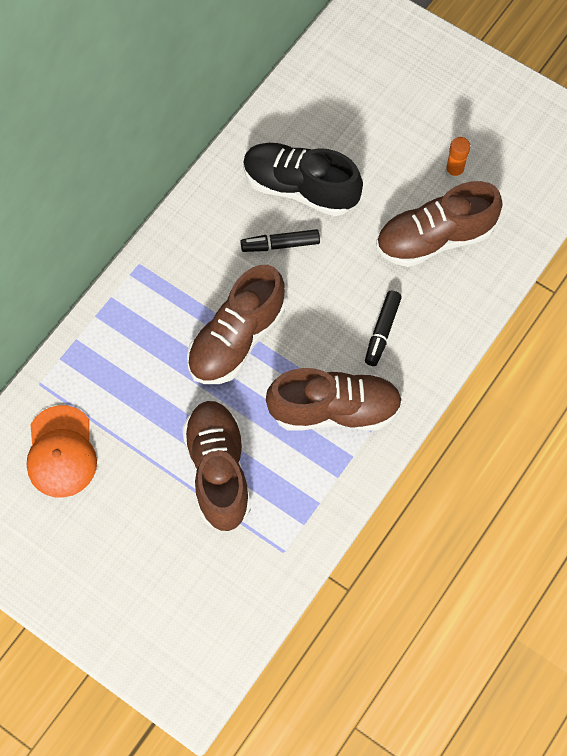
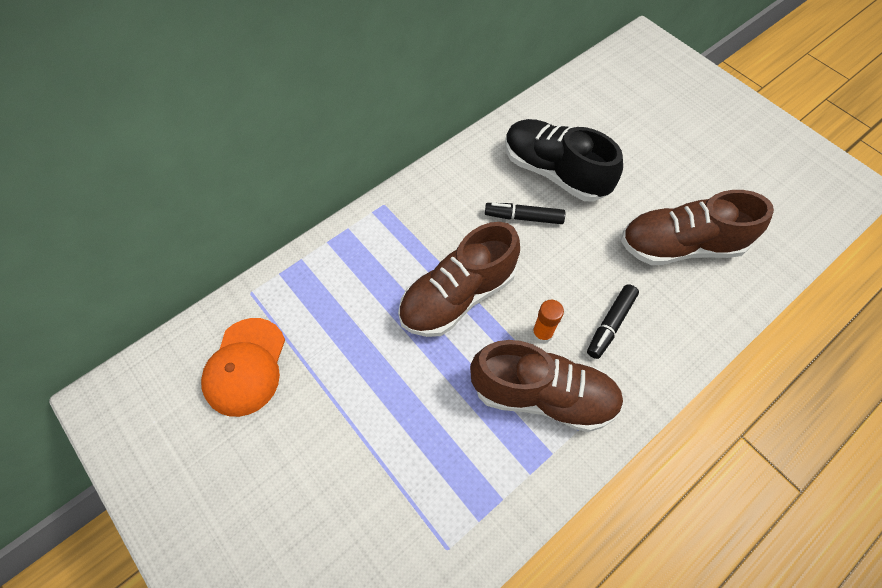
camera: 15 degrees right, 5 degrees down
(218, 471) = (400, 430): brown shoe -> none
(454, 171) = (709, 189): orange glue stick -> orange glue stick (542, 333)

